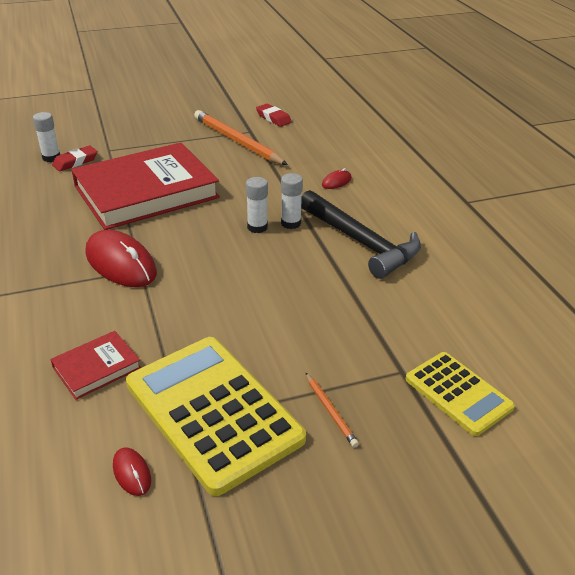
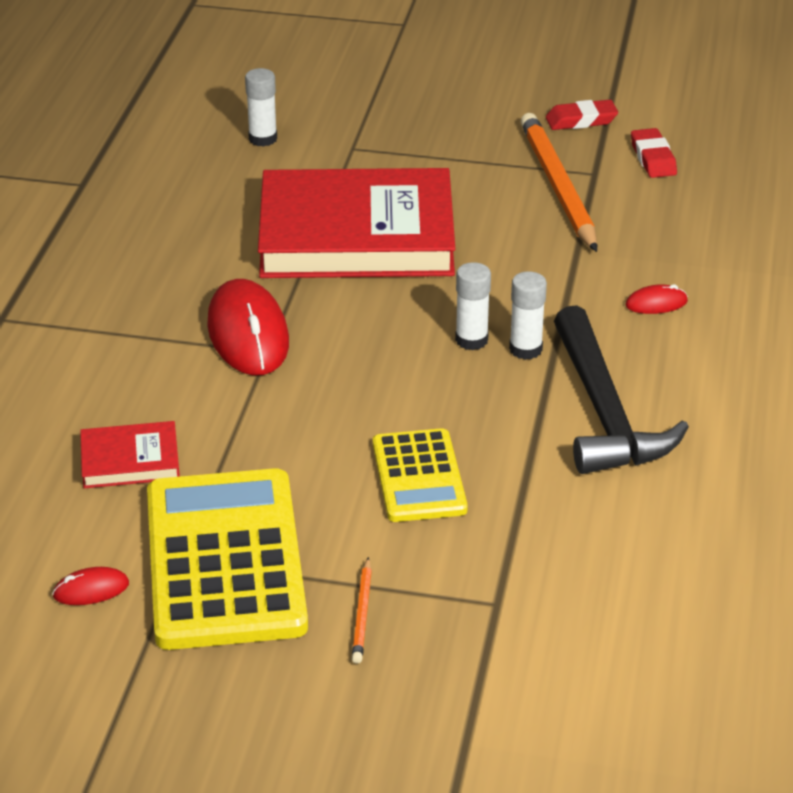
camera: 30 degrees right, 0 degrees up
(75, 162) = (291, 155): red eraser -> red eraser (581, 120)
(132, 473) = (91, 590): red mouse -> red mouse turned 75 degrees clockwise
(458, 393) = (544, 657): yellow calculator -> yellow calculator (418, 477)

